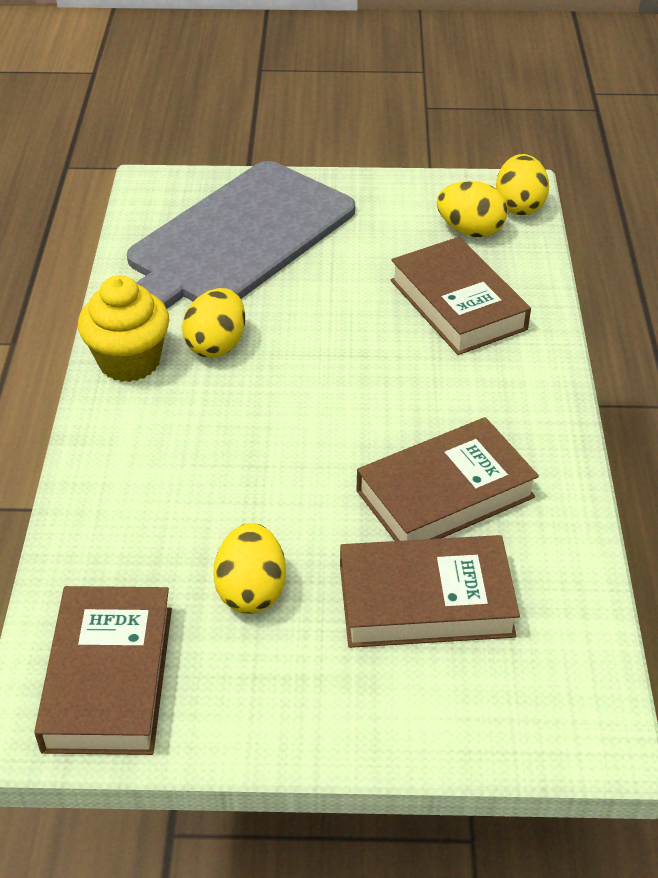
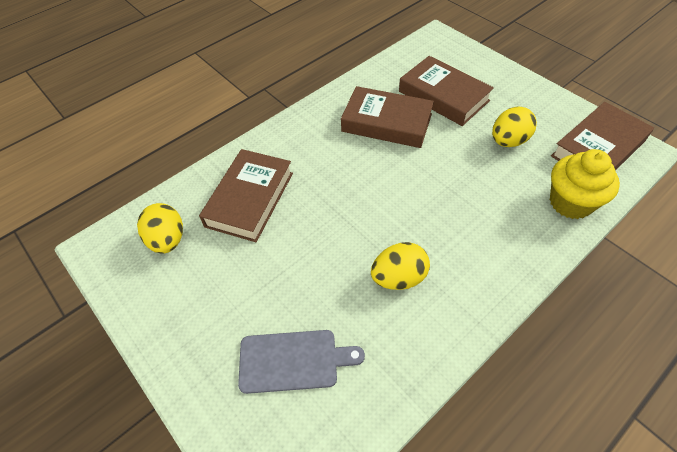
camera: 130 degrees left, 10 degrees up
(129, 361) = (461, 308): yellow cupcake -> yellow cupcake (570, 202)
(236, 241) = (293, 360): grey cutting board -> grey cutting board, size x0.48
(519, 206) = (118, 234): yellow egg -> none

